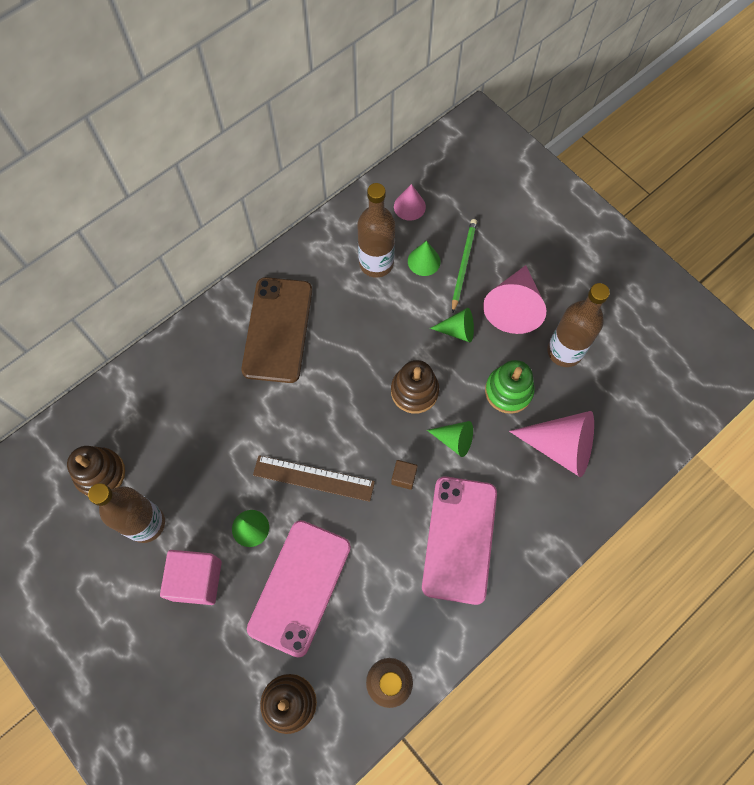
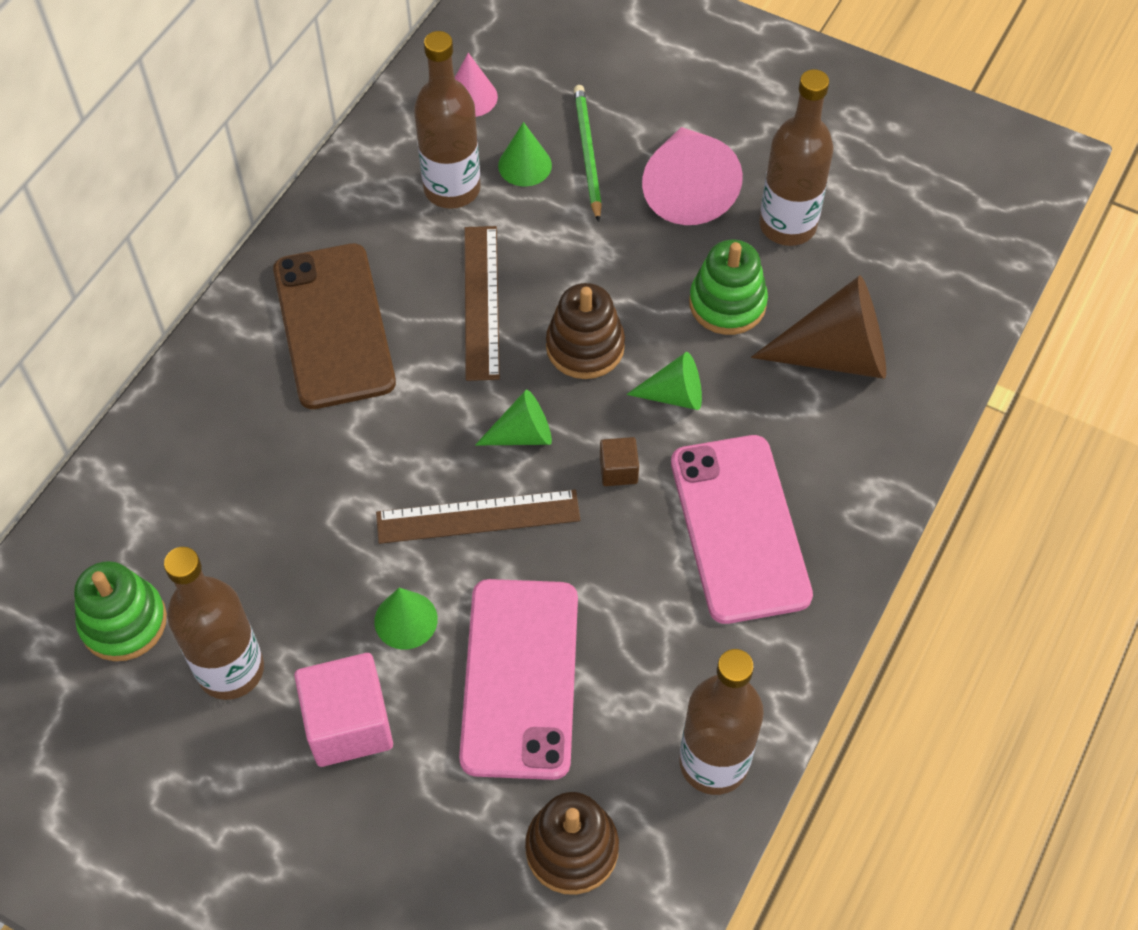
camera: 20 degrees left, 10 degrees down
(100, 474) = (123, 622): brown stacking toy -> green stacking toy
(366, 342) = (481, 302): none -> brown ruler
(458, 330) = (616, 244): green cone -> green cone (522, 434)
(560, 447) = (836, 354): pink cone -> brown cone

